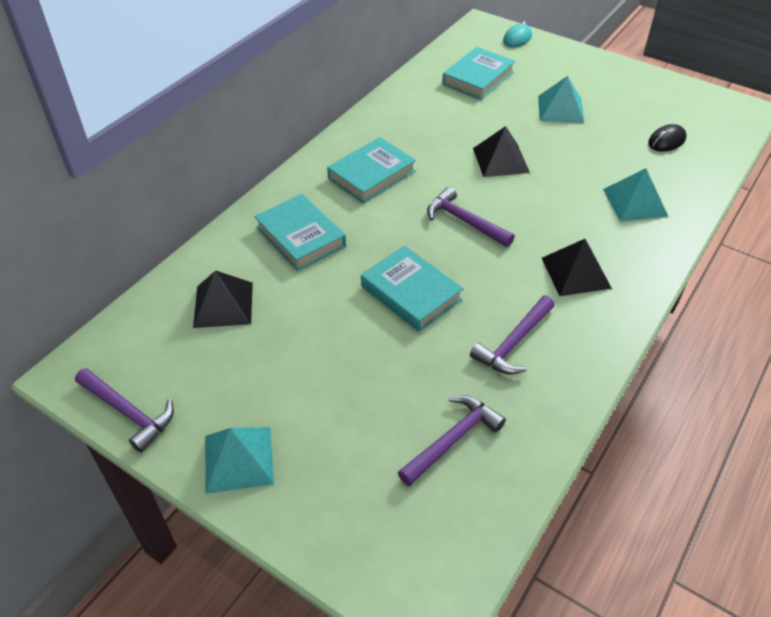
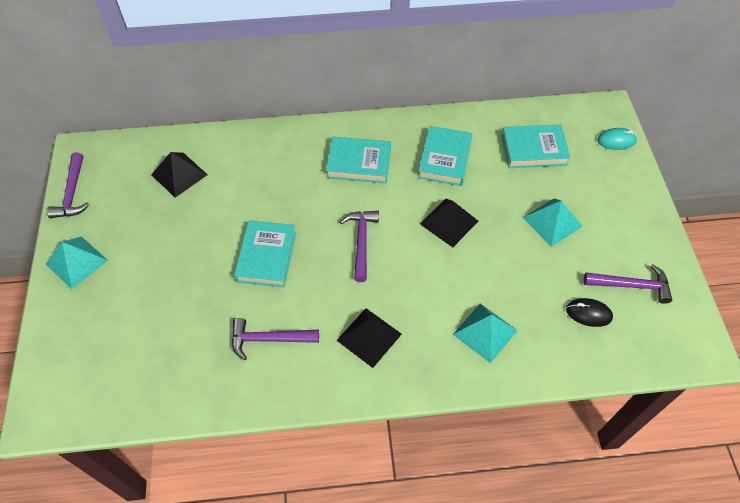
camera: 50 degrees right, 10 degrees up
(300, 237) = (266, 169): turquoise book -> turquoise book (444, 159)
(452, 440) = (163, 354): purple hammer -> purple hammer (631, 285)

